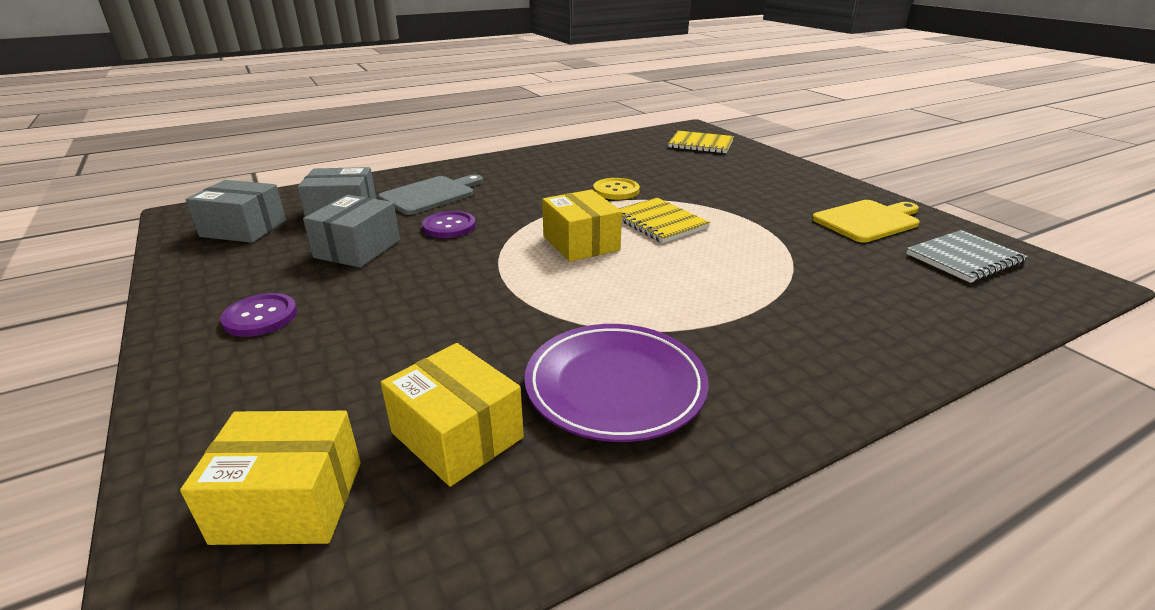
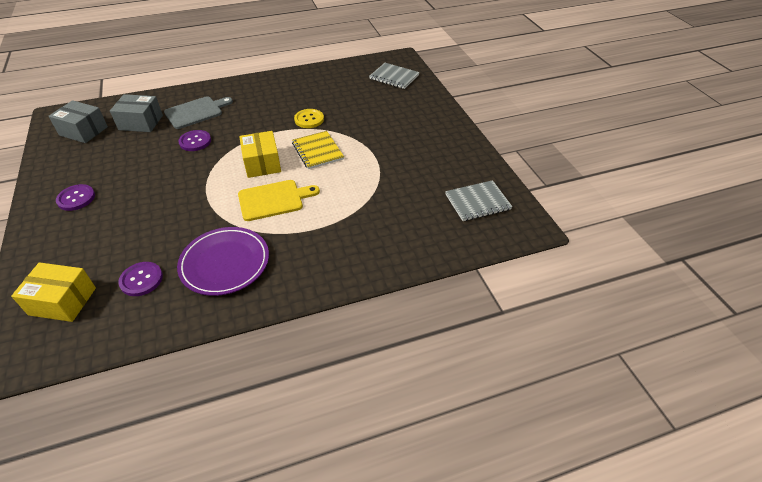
camera: 10 degrees right, 15 degrees up
(358, 249) = (139, 154): grey box -> none
(457, 435) = (141, 280): yellow box -> purple button
(701, 144) = (394, 77): yellow notebook -> grey notebook
(868, 221) = (447, 163): yellow cutting board -> yellow cutting board (274, 200)

